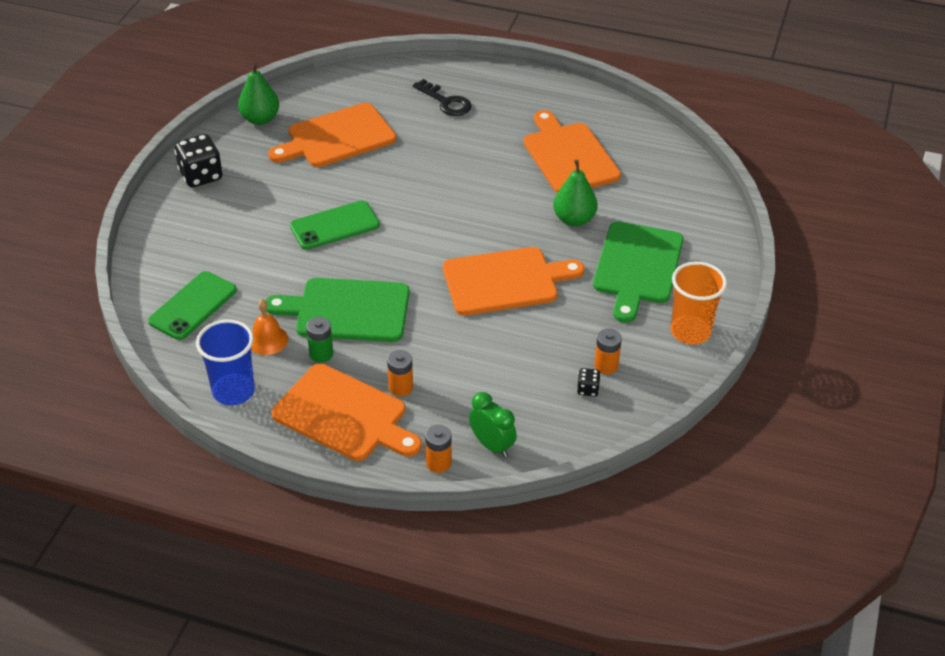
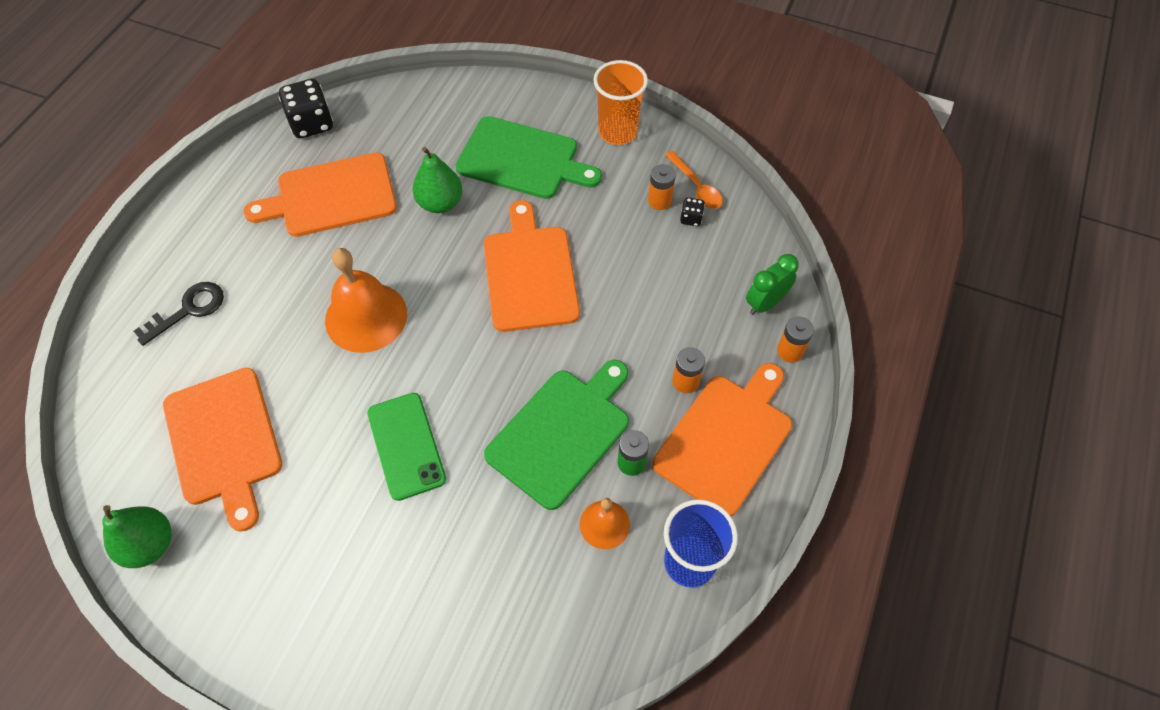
camera: 85 degrees left, 15 degrees up
(193, 306) = (535, 622): green phone -> none
(201, 176) = (261, 627): black dice -> black dice (312, 124)
(347, 310) = (561, 433): green cutting board -> green cutting board turned 150 degrees counterclockwise
(449, 191) = (366, 317): none -> orange bell
(630, 393) = (696, 187): none -> orange spoon

